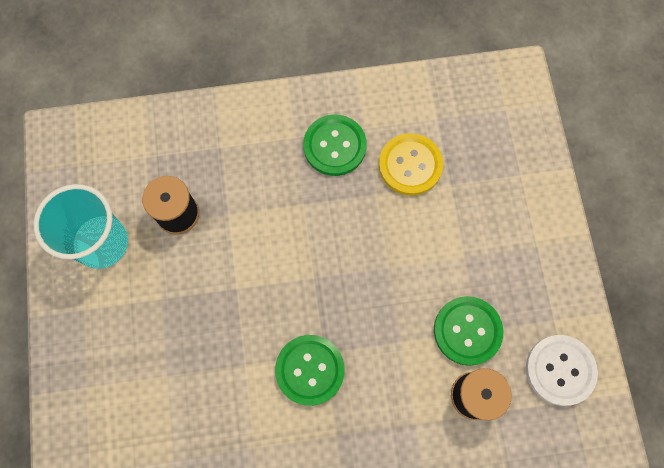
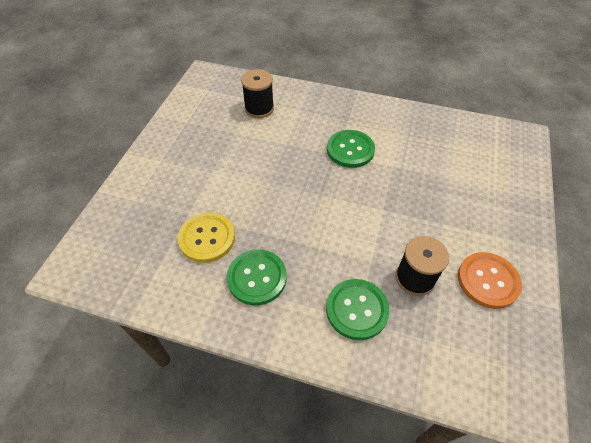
camera: 155 degrees left, 20 degrees down
(102, 243) = (488, 281): turquoise cup -> orange button
(467, 331) = (241, 134): green button -> green button (357, 310)
(560, 370) = (203, 102): white button -> none

